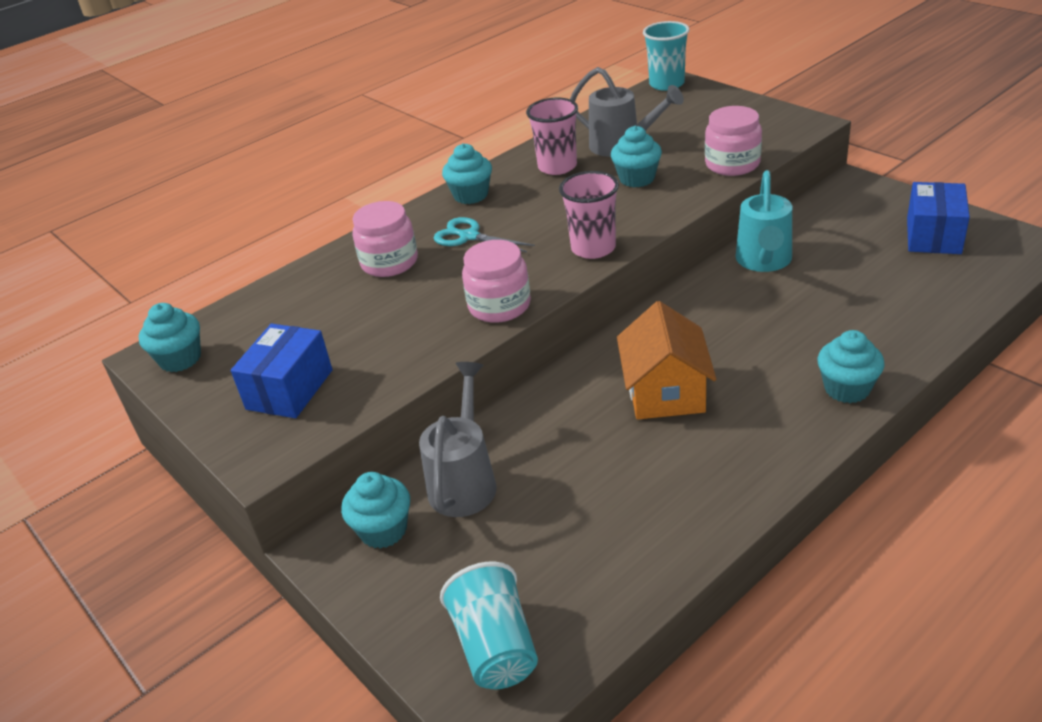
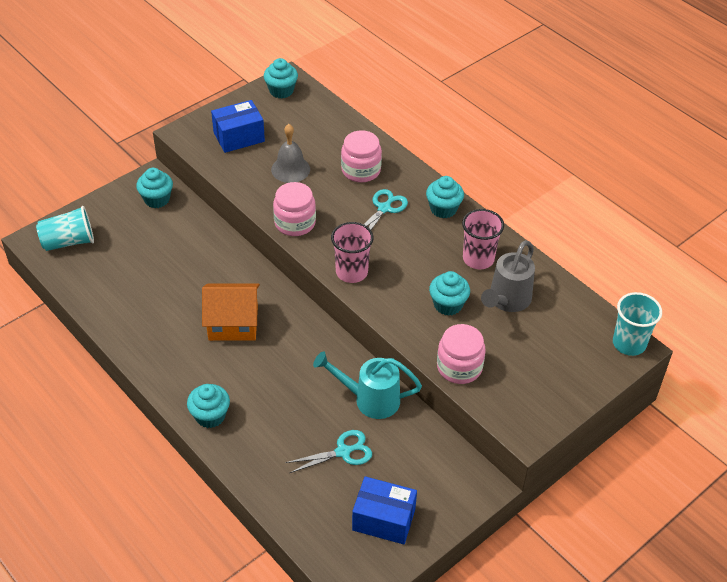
camera: 85 degrees right, 10 degrees up
(290, 389) = (239, 137): blue box -> blue box turned 45 degrees counterclockwise
(379, 325) = (290, 169): none -> grey bell
(464, 482) = (182, 230): grey watering can -> none
(853, 272) = (343, 452): none -> turquoise scissors

